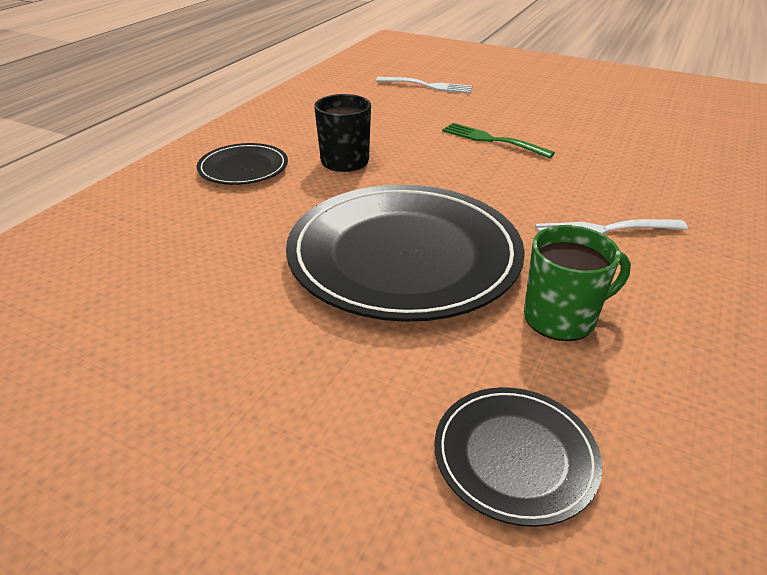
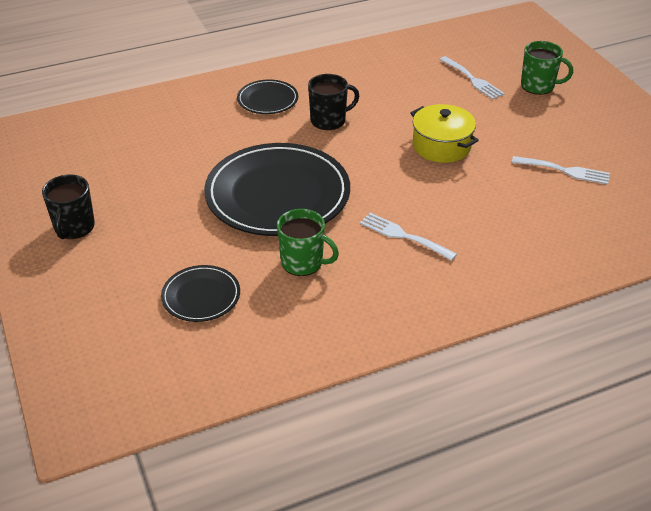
camera: 40 degrees right, 5 degrees up
(131, 482) = (74, 227): none -> black mug
(487, 74) = (538, 86): none -> green mug
(492, 140) = (441, 146): green fork -> yellow pot
(618, 119) = (564, 171): none -> white fork

